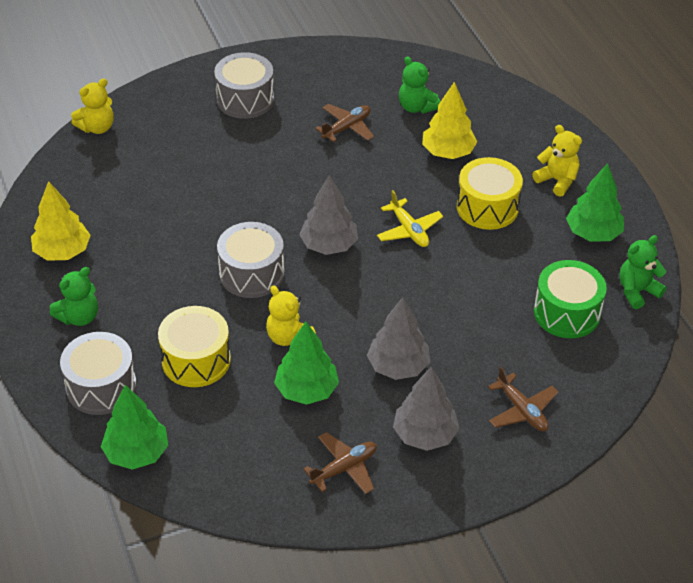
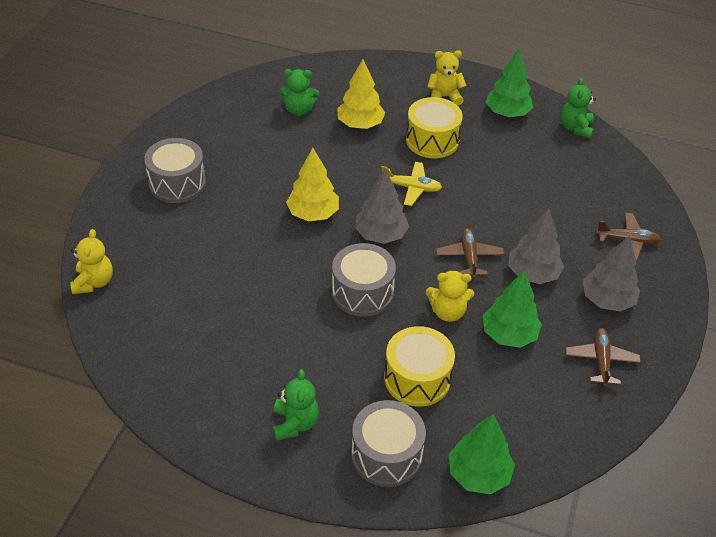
camera: 50 degrees left, 0 degrees up
(62, 252) = (209, 390): yellow tree -> yellow tree (313, 214)
(346, 128) = (275, 153): brown plane -> brown plane (469, 257)
(567, 312) = (563, 168): green drum -> none

